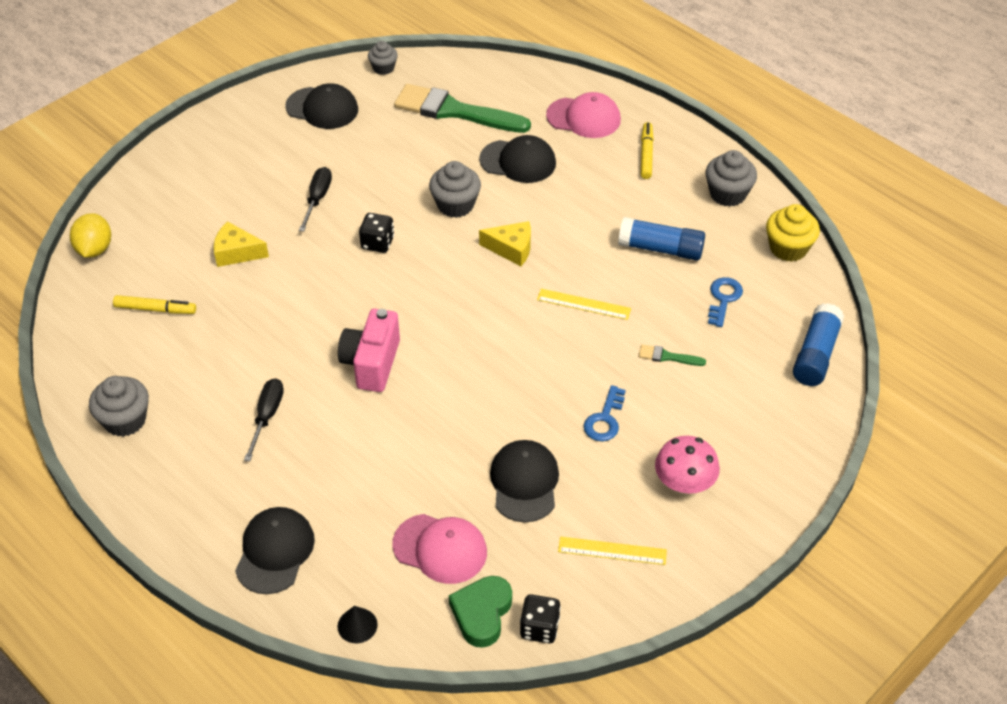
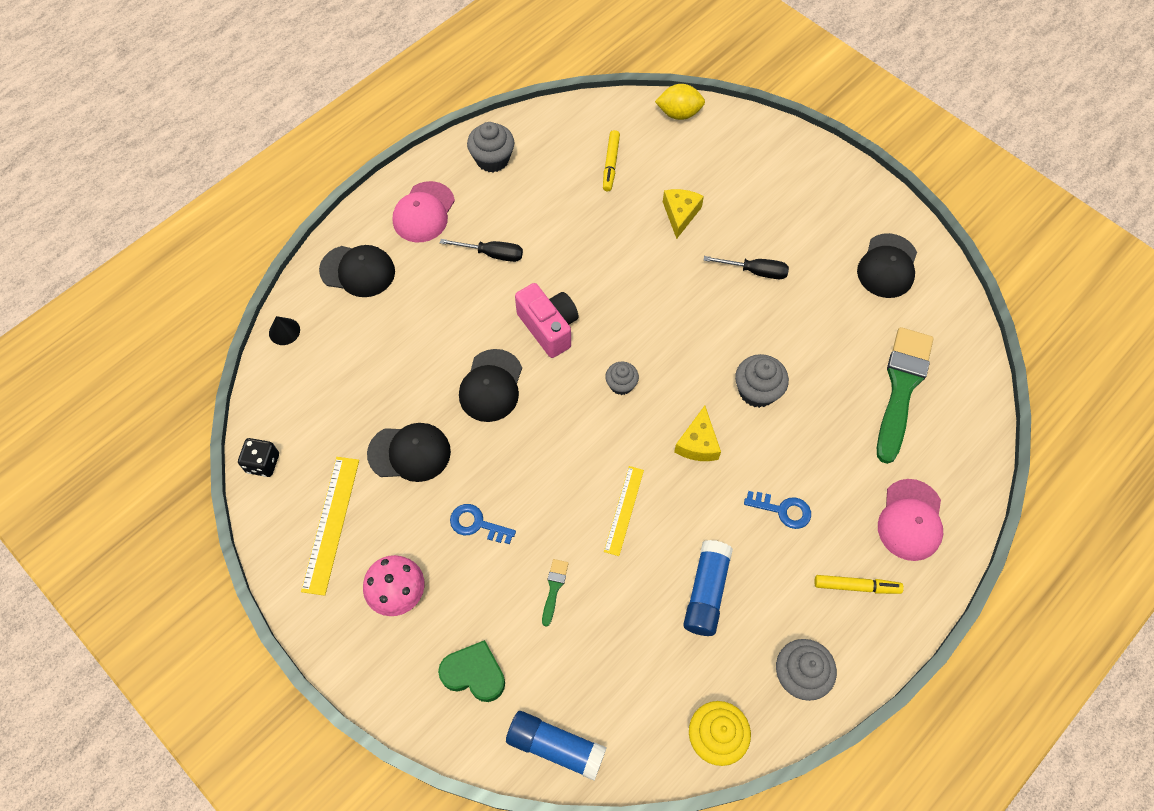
camera: 90 degrees right, 15 degrees up
(371, 363) = (549, 327): pink camera -> pink camera turned 45 degrees clockwise
(377, 243) = (699, 325): black dice -> none
(383, 68) = (961, 317): grey cupcake -> grey cupcake (621, 384)
(440, 548) = (348, 387): pink cap -> pink cap (424, 212)
(482, 613) = (282, 419): green heart -> green heart (474, 673)
(518, 161) = (829, 450): black cap -> black cap (491, 386)
(612, 551) = (331, 524): yellow ruler -> yellow ruler, size x1.51
(723, 299) = (634, 653): blue key -> blue key (783, 510)

